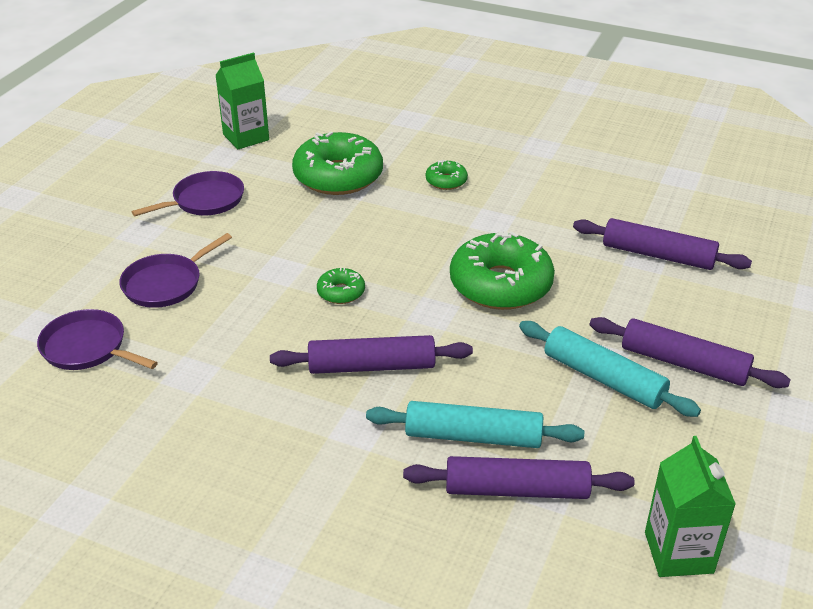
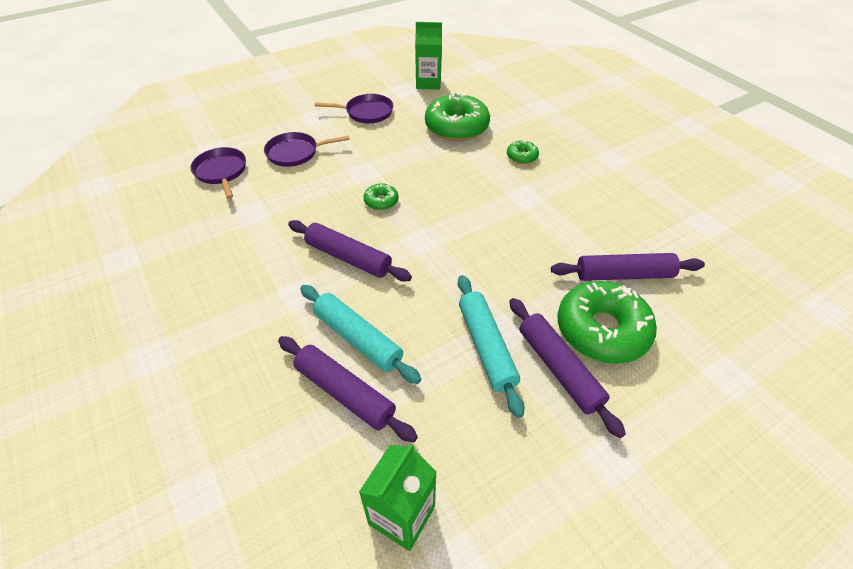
camera: 35 degrees right, 10 degrees up
(500, 284) = (485, 243): green donut -> green donut (602, 330)
(658, 255) = (624, 275): purple rolling pin -> purple rolling pin turned 60 degrees counterclockwise

